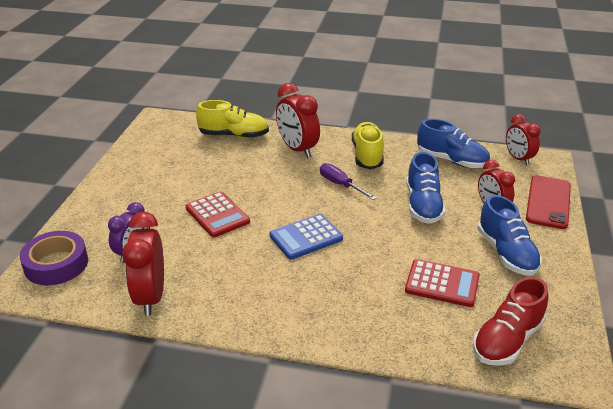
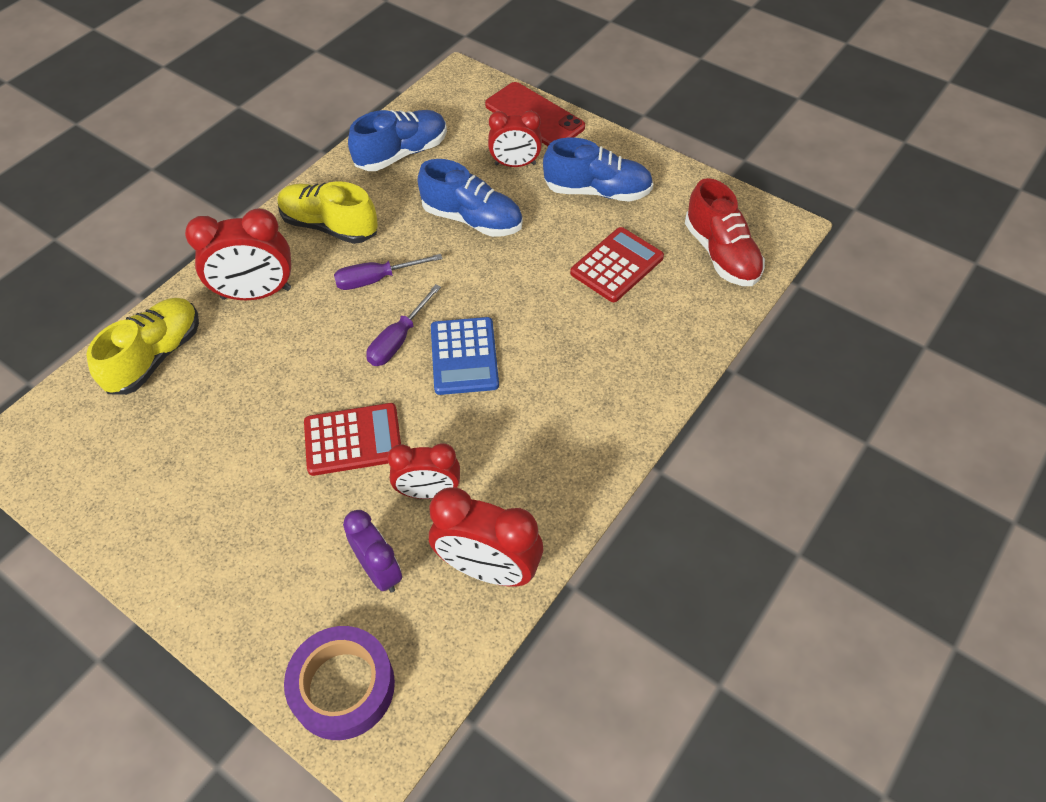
camera: 65 degrees left, 20 degrees up
(300, 208) = (398, 339): none -> purple screwdriver
(518, 158) = (439, 97): red clock -> red clock (428, 492)

